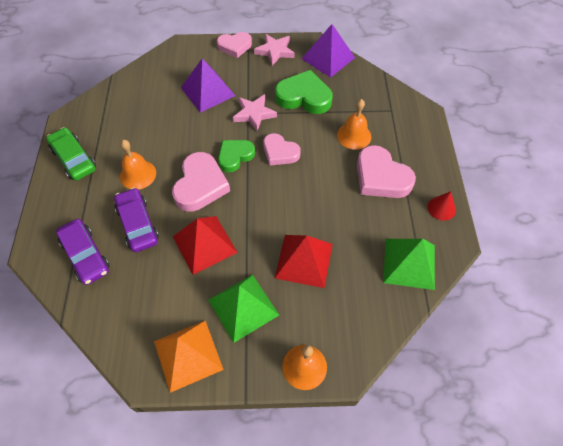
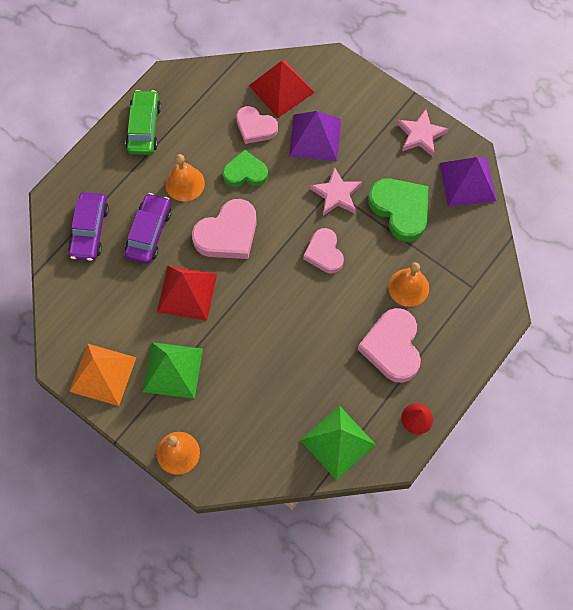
camera: 40 degrees right, 10 degrees up
(235, 46) = (385, 101): pink heart -> pink heart (255, 127)
(235, 156) = (281, 227): green heart -> green heart (245, 172)
(304, 260) = (253, 370): red pyramid -> red pyramid (281, 89)

